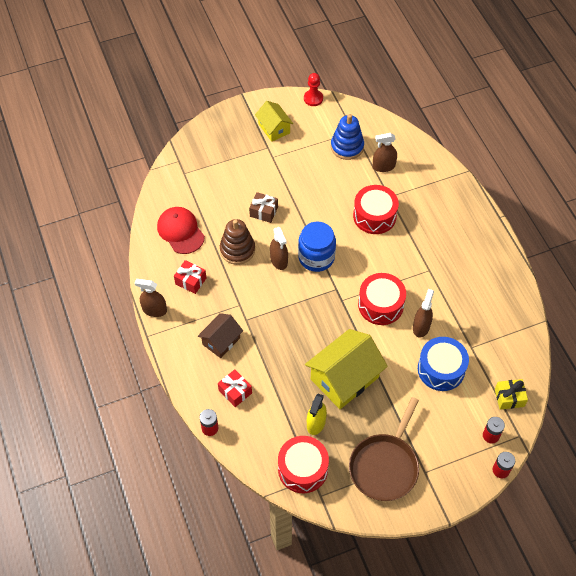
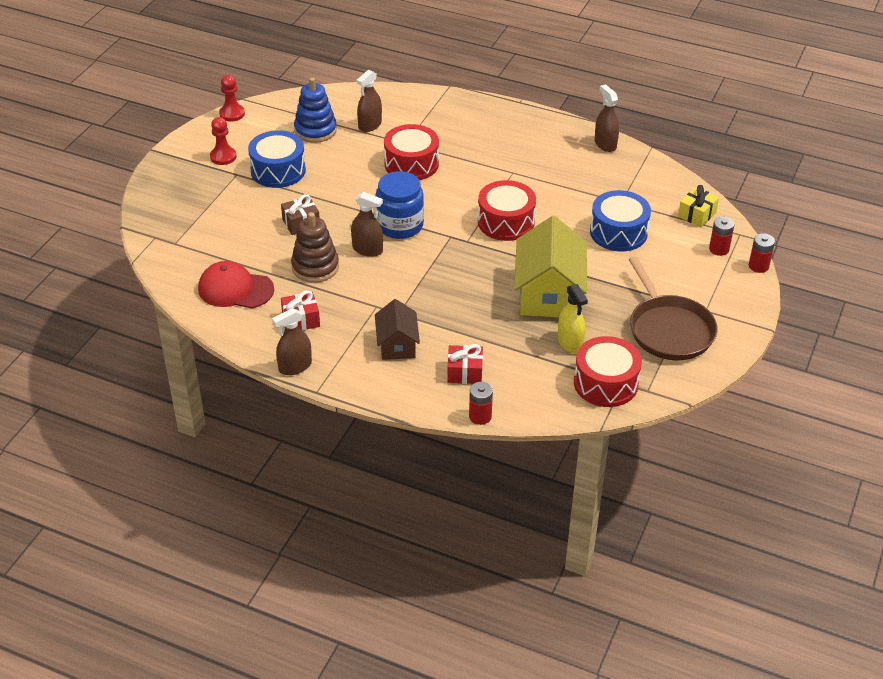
camera: 45 degrees left, 15 degrees down
(274, 128) = (223, 157): yellow house -> red pawn
(293, 162) = (278, 170): none -> blue drum
(421, 327) = (561, 215): brown spray bottle -> brown spray bottle (605, 144)

